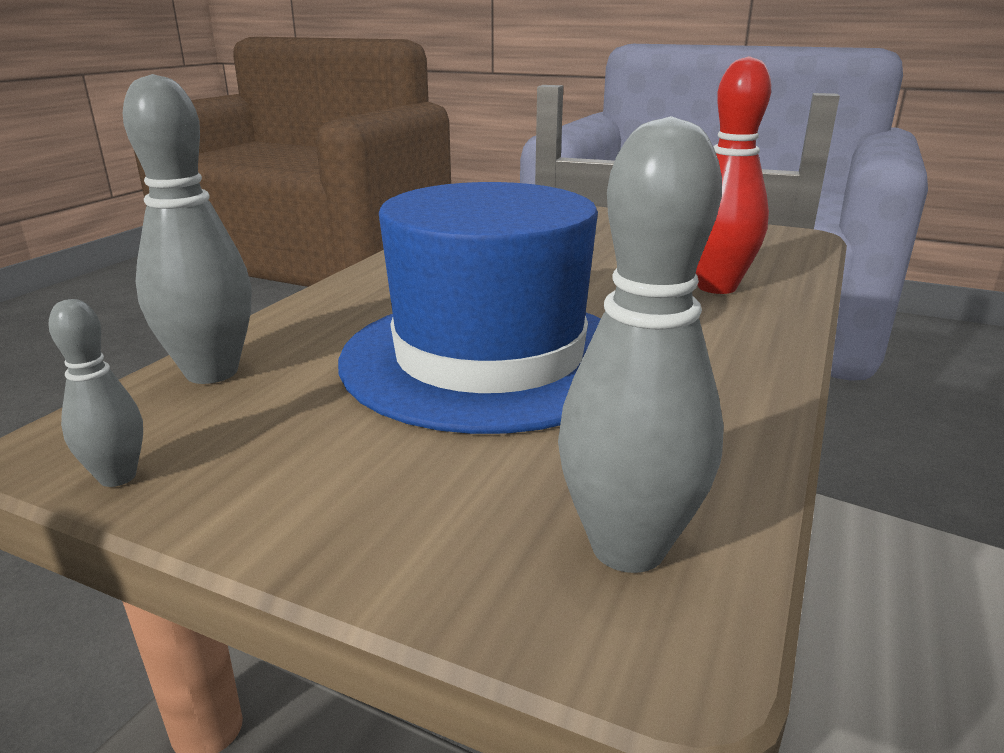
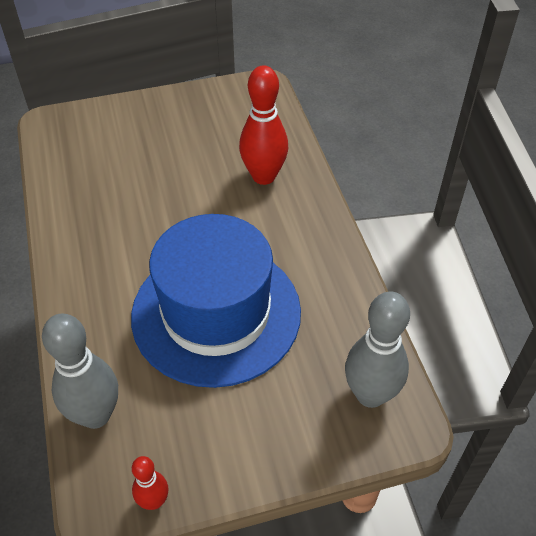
camera: 40 degrees left, 25 degrees up
(117, 477) = (154, 501): grey bowling pin -> red bowling pin

